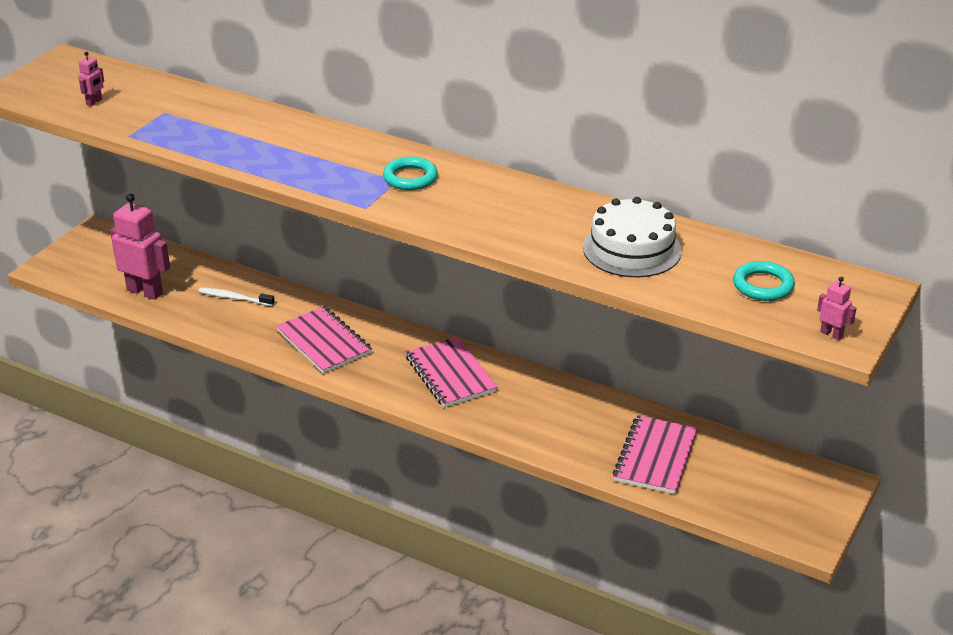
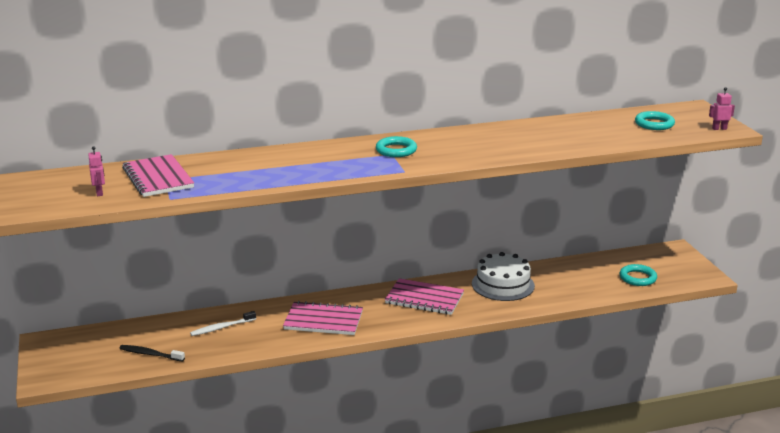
camera: 45 degrees left, 10 degrees down
(145, 291) = (150, 354): pink robot -> black toothbrush
(632, 249) = (571, 134): white cake -> white cake (503, 285)
(655, 457) = (587, 280): pink notebook -> pink notebook (158, 178)
(720, 489) = (637, 278): none -> turquoise ring

